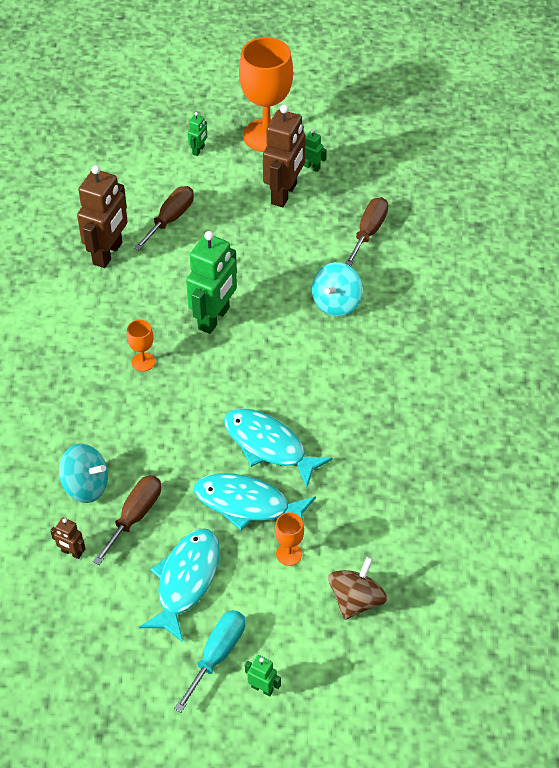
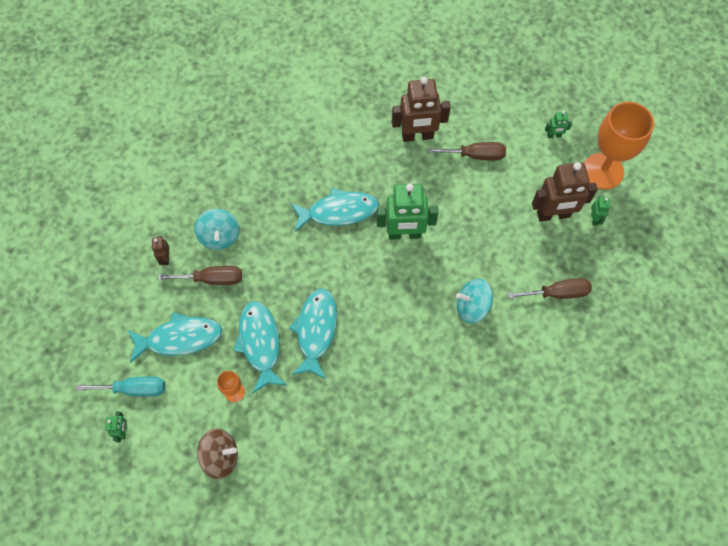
camera: 60 degrees right, 15 degrees up
(143, 362) = (338, 212): orange goblet -> turquoise fish

